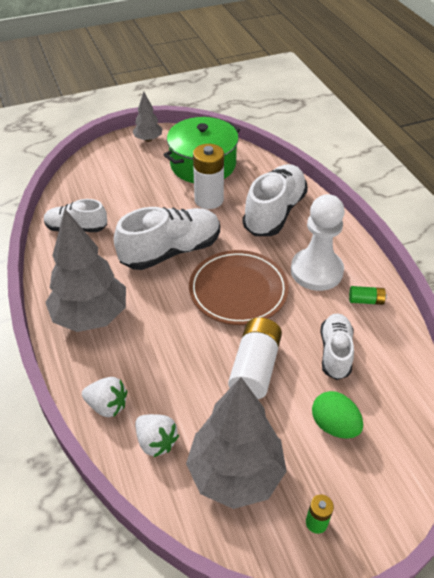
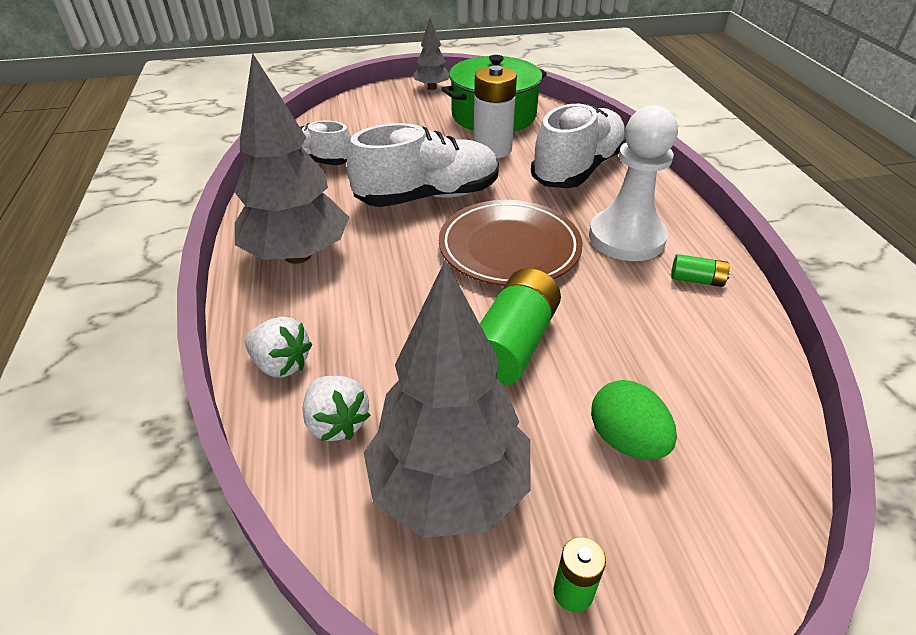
camera: 10 degrees right, 5 degrees down
(255, 368) = (513, 344): white battery -> green battery
(335, 352) = (641, 339): white shoe -> none

